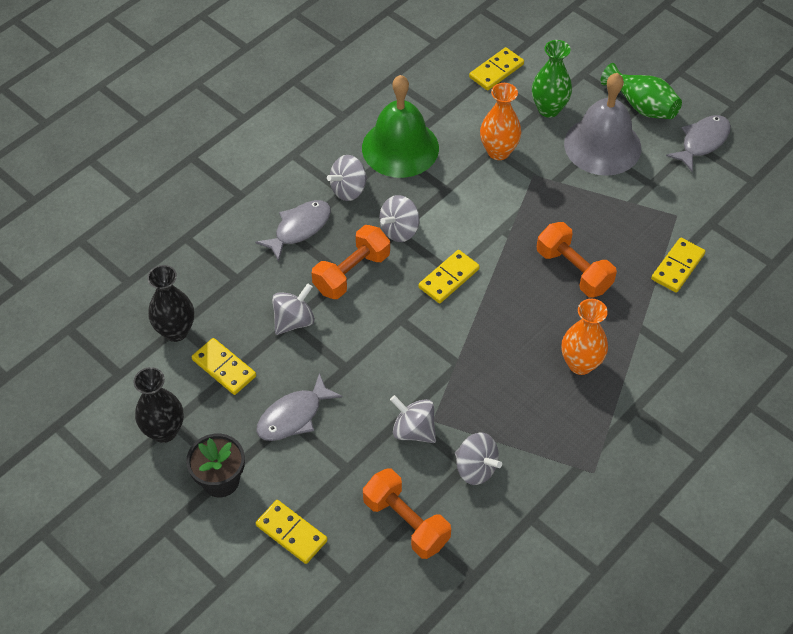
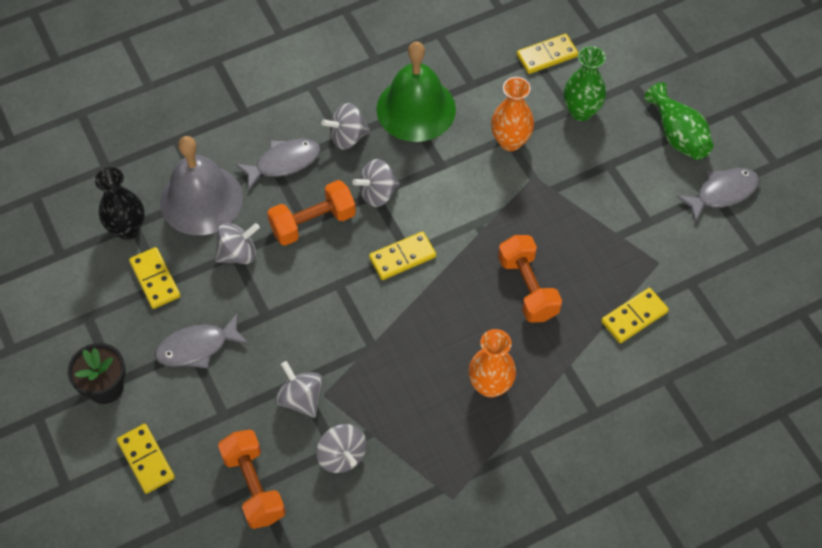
camera: 20 degrees right, 5 degrees up
(164, 431) = (76, 323): black vase -> none
(602, 145) = (617, 166): grey bell -> grey bell (201, 199)

